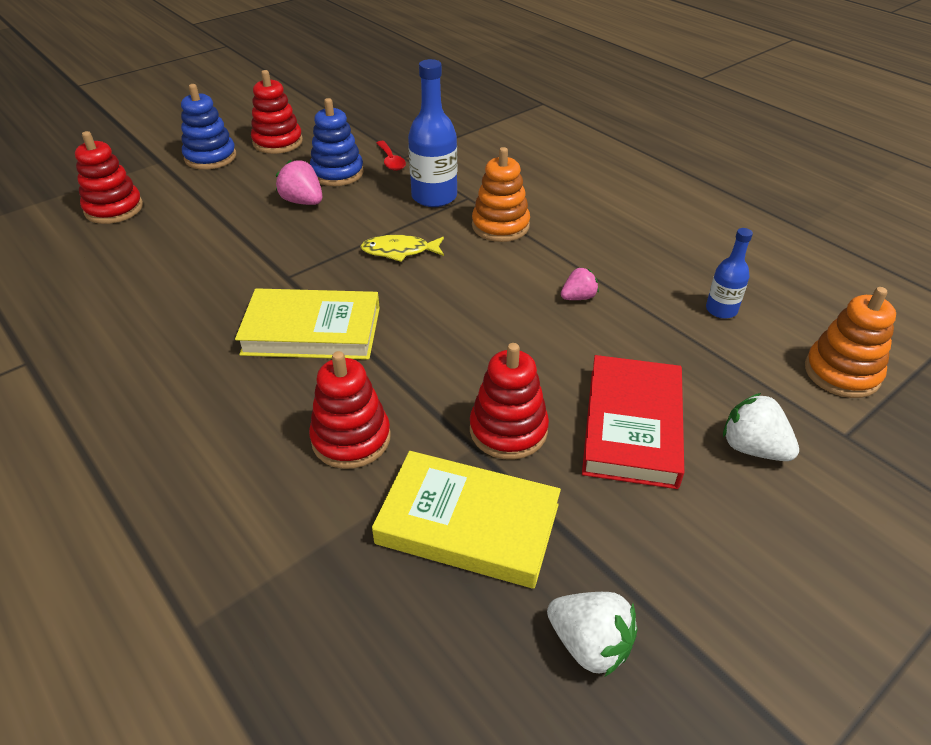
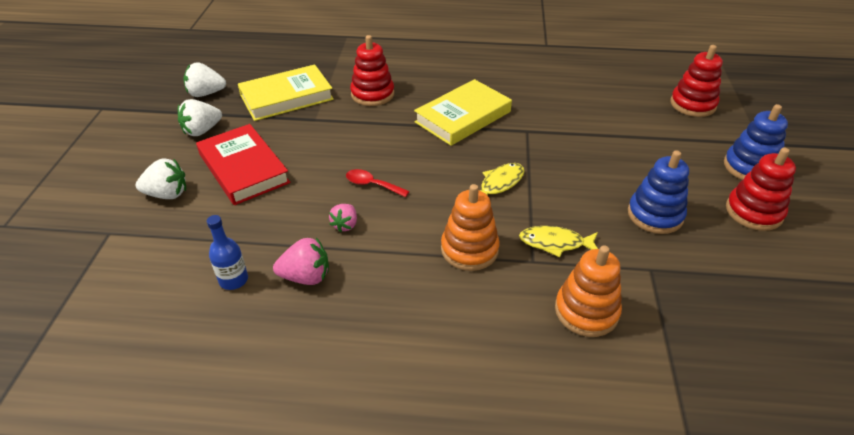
camera: 135 degrees right, 0 degrees up
(303, 202) = (621, 177): pink strawberry -> pink strawberry (306, 277)
(391, 161) = (649, 256): red spoon -> red spoon (372, 185)
(434, 197) = (555, 243): blue bottle -> yellow fish
(508, 430) = (306, 133): red stacking toy -> none
(649, 540) = (202, 130): none -> white strawberry
(842, 373) = (118, 278): orange stacking toy -> orange stacking toy (586, 311)

